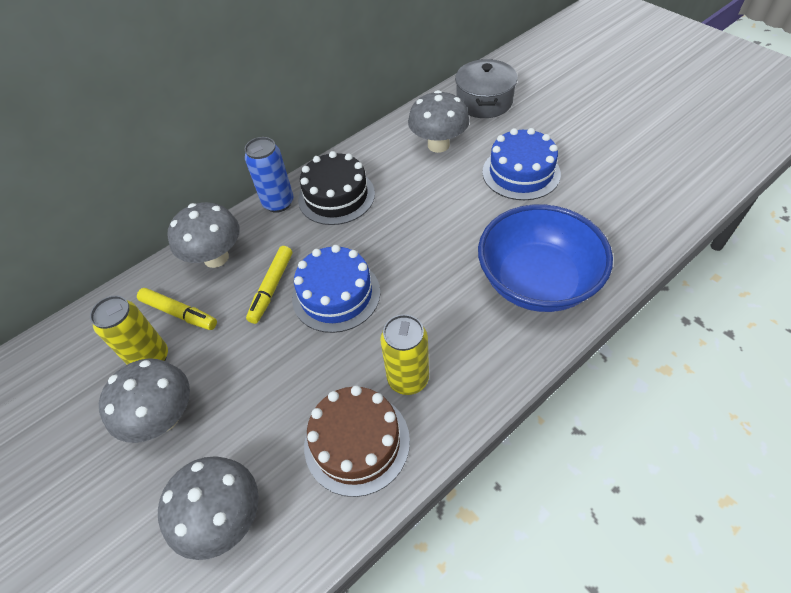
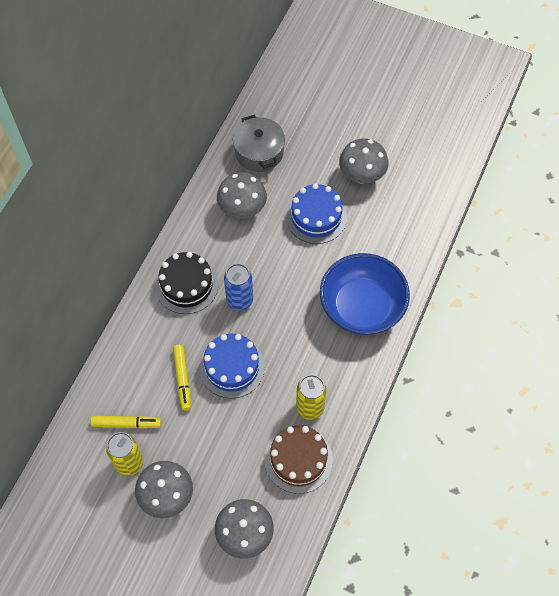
camera: 30 degrees left, 10 degrees up
(216, 257) = (124, 371): grey mushroom -> grey mushroom (361, 175)
(278, 203) = (144, 307): blue can -> blue can (240, 300)

